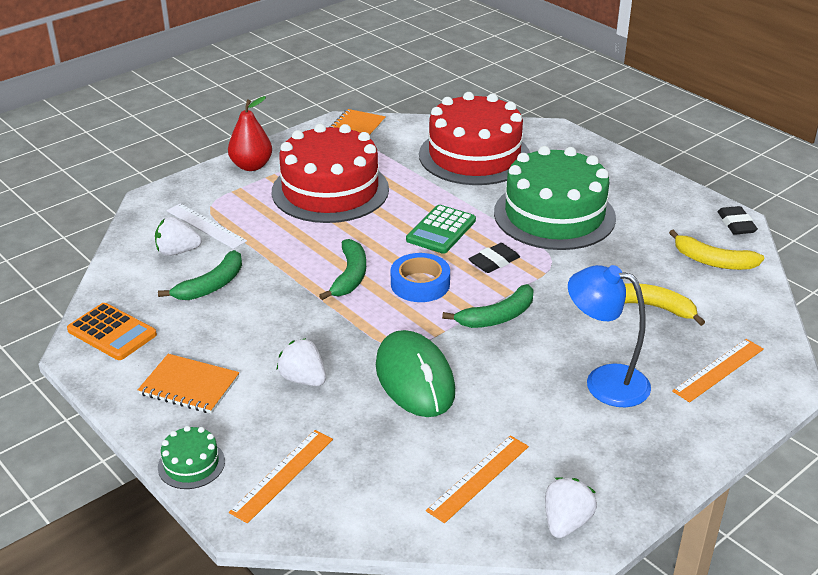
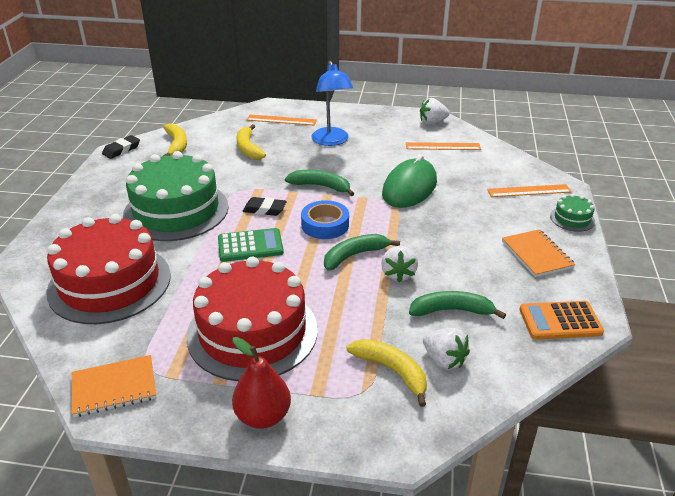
camera: 130 degrees left, 0 degrees up
(112, 332) = (560, 321): orange calculator -> orange calculator turned 90 degrees counterclockwise
(206, 226) = (392, 371): white ruler -> yellow banana
(303, 379) = (466, 220): white strawberry -> white strawberry (398, 274)

